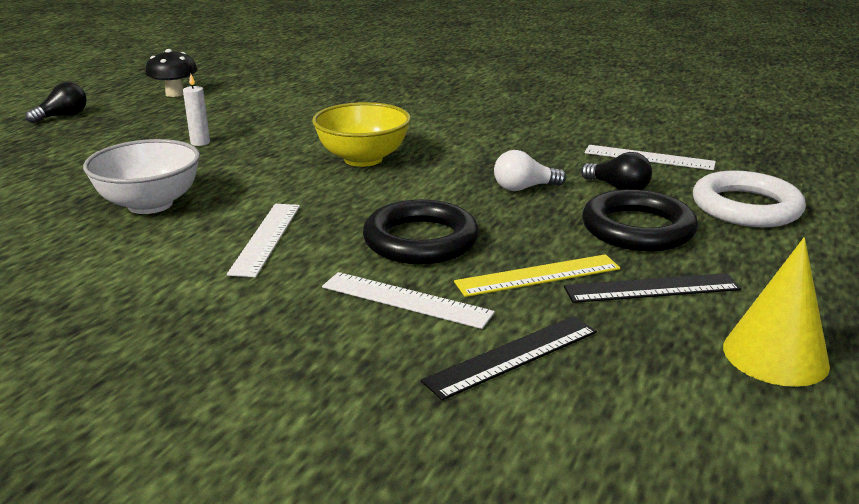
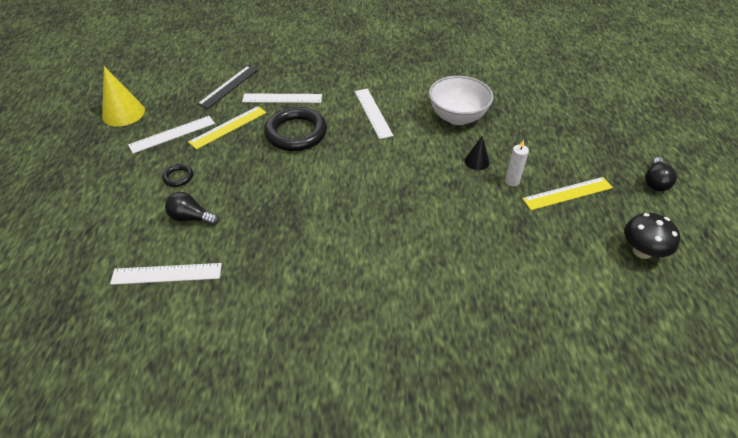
camera: 155 degrees right, 20 degrees up
(162, 126) = (567, 193): none -> yellow ruler
(208, 162) = (477, 161): none -> black cone
(363, 159) = (383, 198): yellow bowl -> none
(524, 188) = (256, 198): white light bulb -> none
(637, 229) = (178, 177): black ring -> black ring, size x0.45
(651, 288) = (172, 134): black ruler -> white ruler
(746, 207) = (103, 222): white ring -> none

